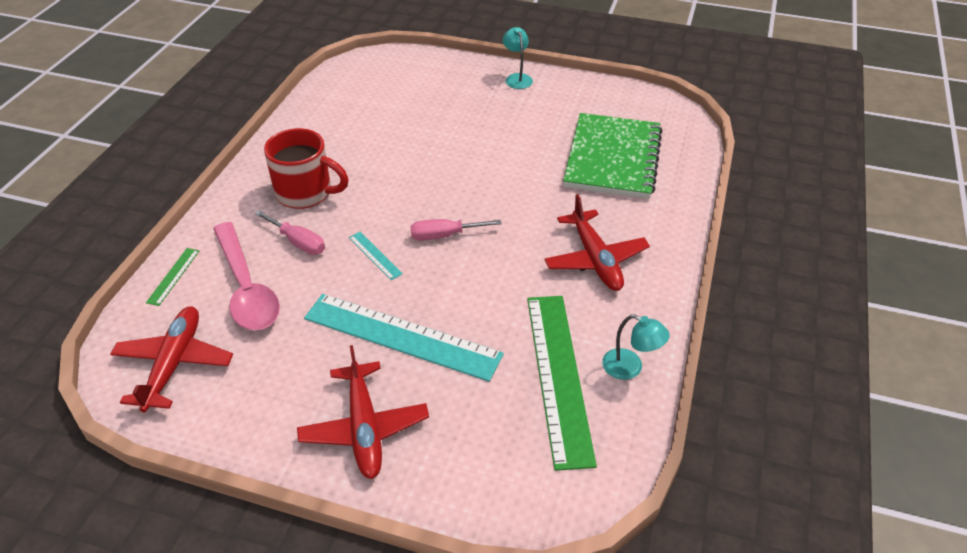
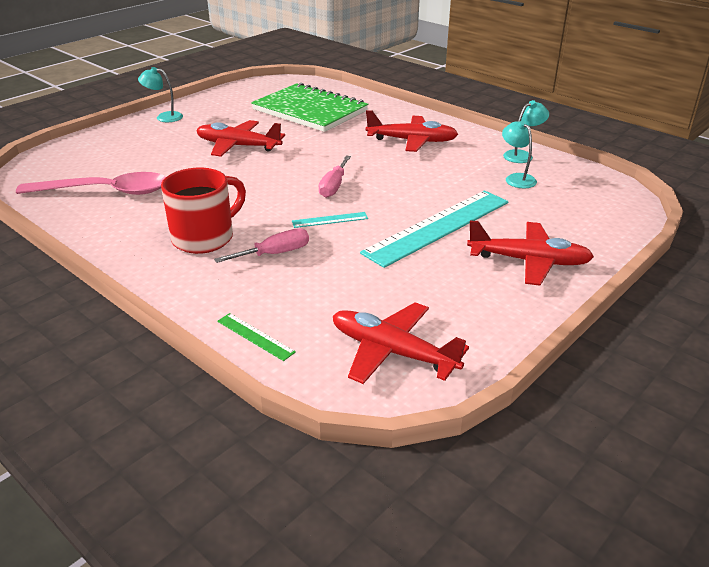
camera: 65 degrees left, 10 degrees down
(246, 288) = (314, 292): pink spoon -> pink spoon (105, 192)
(488, 144) = (238, 146): none -> red plane
(559, 376) = (516, 178): green ruler -> turquoise lamp

